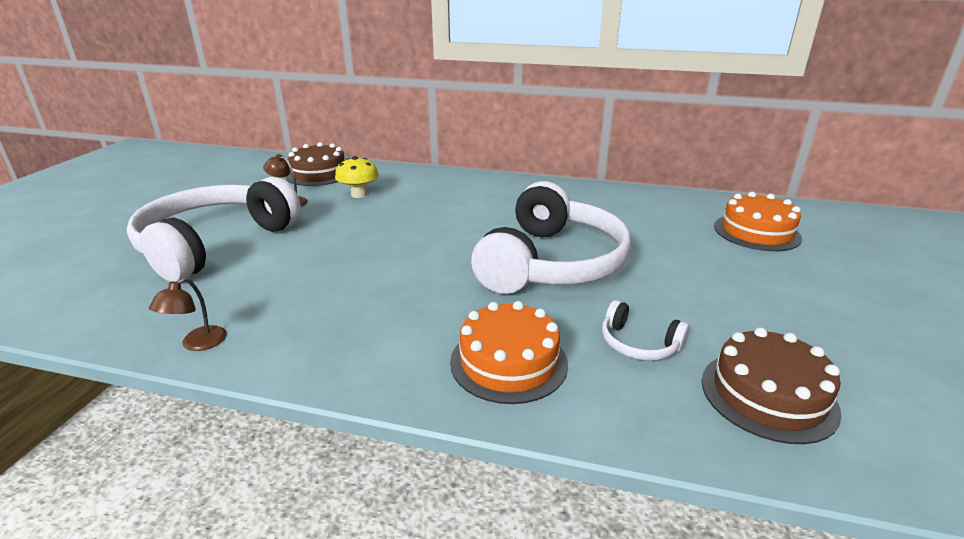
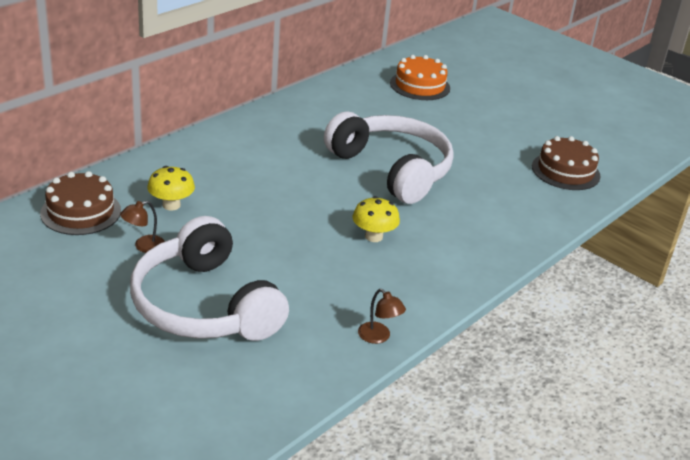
camera: 65 degrees left, 5 degrees up
(401, 288) = (373, 236): none -> yellow mushroom
(508, 362) = (489, 228): orange cake -> none
(638, 344) = (503, 183): white headphones -> none

